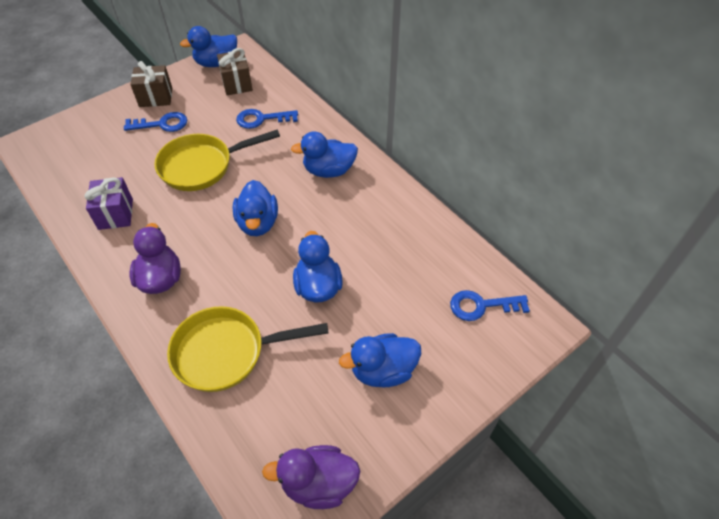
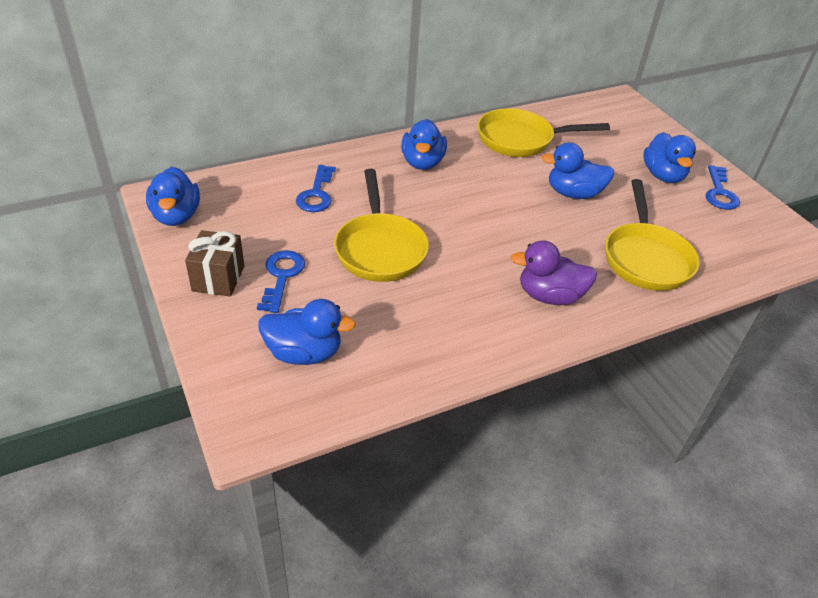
camera: 80 degrees left, 10 degrees down
(115, 214) = (439, 329): purple gift -> none
(237, 84) = (235, 204): brown gift -> none
(258, 223) = (484, 218): blue duck -> blue duck (304, 353)
(318, 483) = (765, 224): purple duck -> none
(400, 235) = (521, 140): none -> yellow pan
(482, 306) = (602, 119): blue key -> blue key (719, 192)

